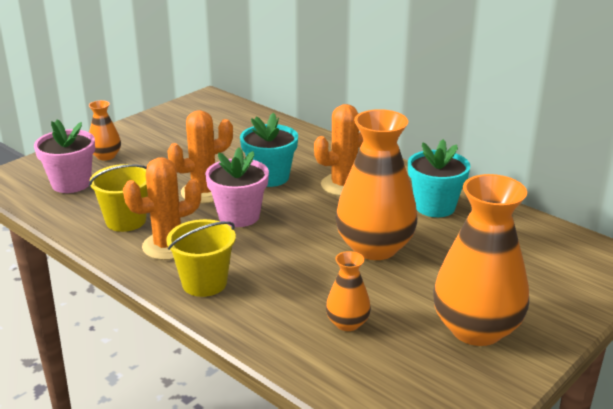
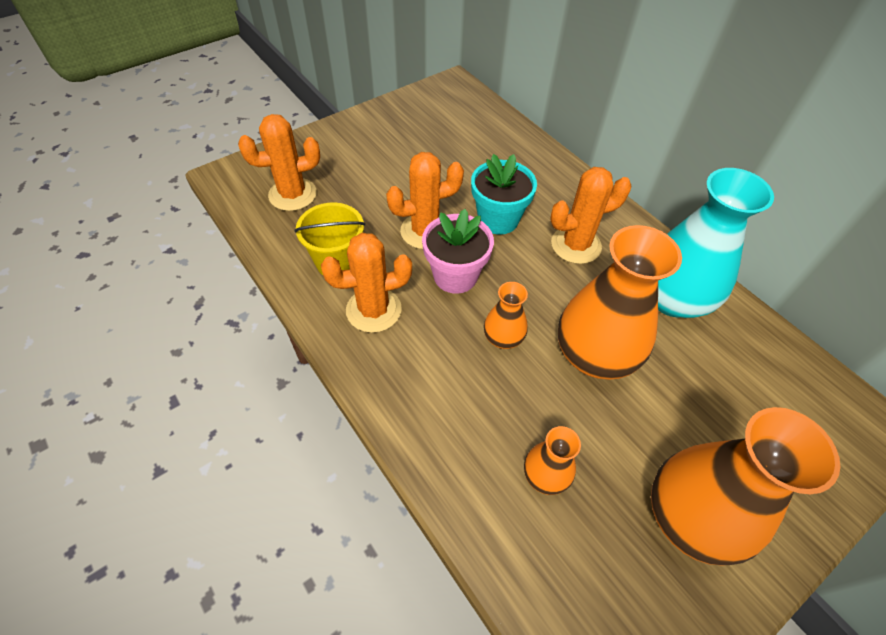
camera: 10 degrees right, 25 degrees up
(71, 183) = (292, 194): pink flower pot -> orange cactus
(106, 156) = (334, 158): orange vase -> orange vase (503, 338)
(204, 283) = (401, 377): yellow bucket -> none
(435, 207) = (672, 298): turquoise flower pot -> turquoise vase

